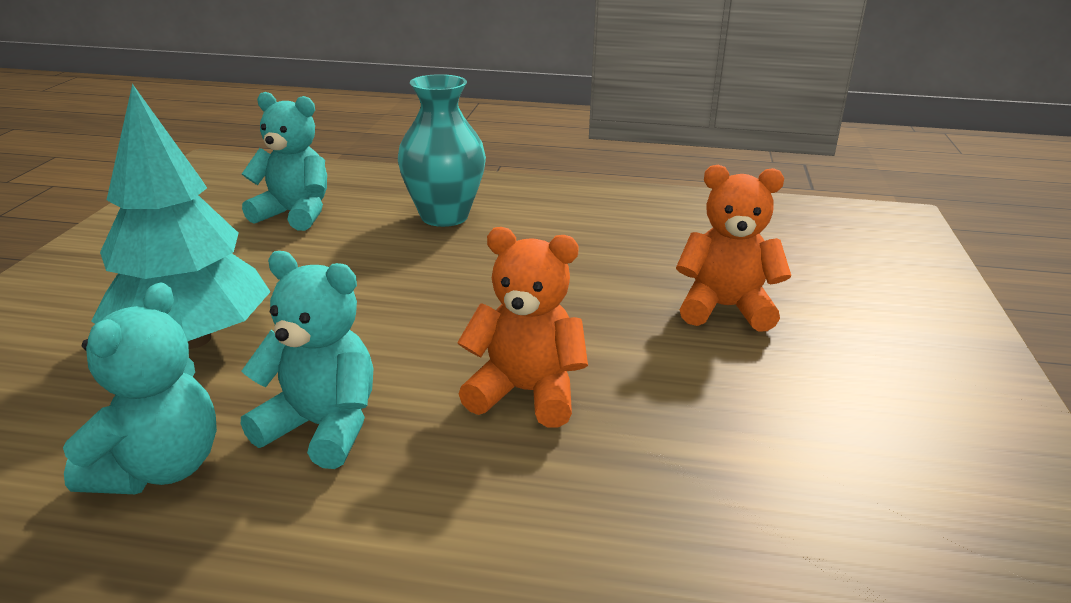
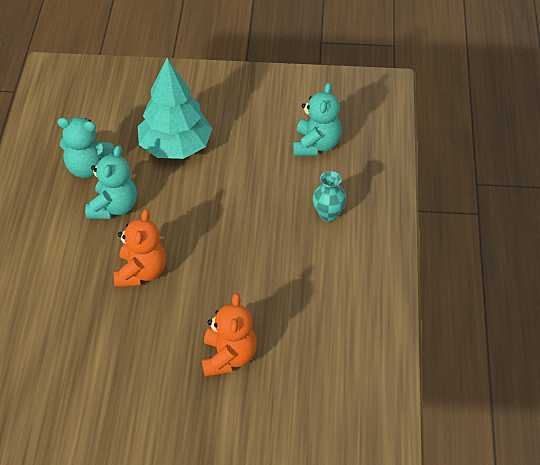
camera: 85 degrees right, 20 degrees up
(444, 216) = (328, 214): turquoise vase -> turquoise vase, size x0.61

